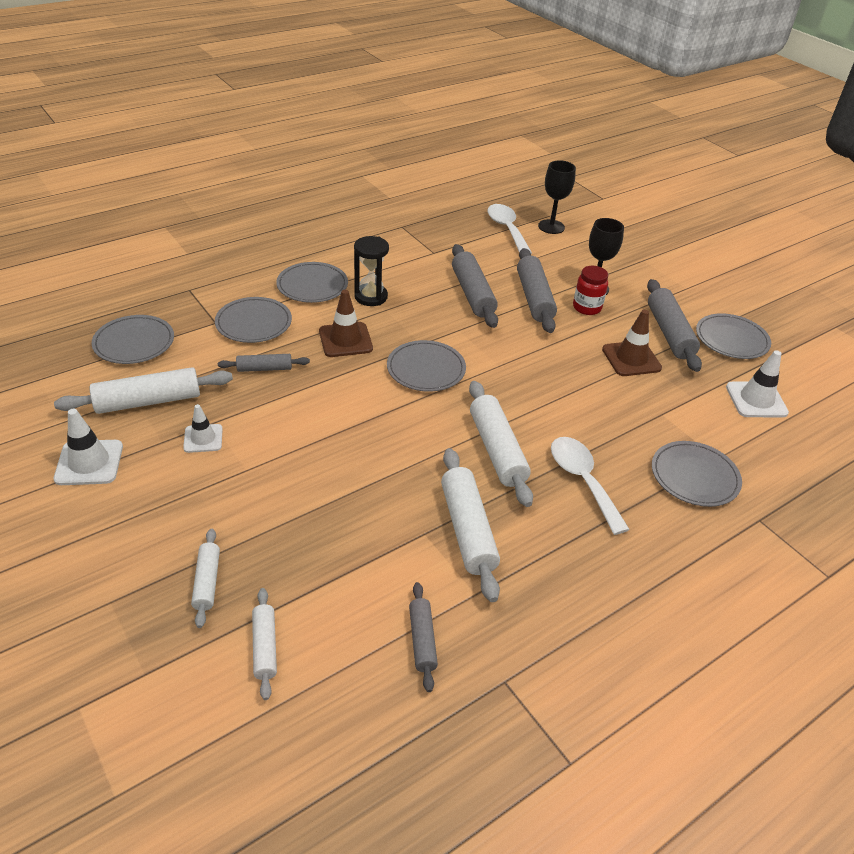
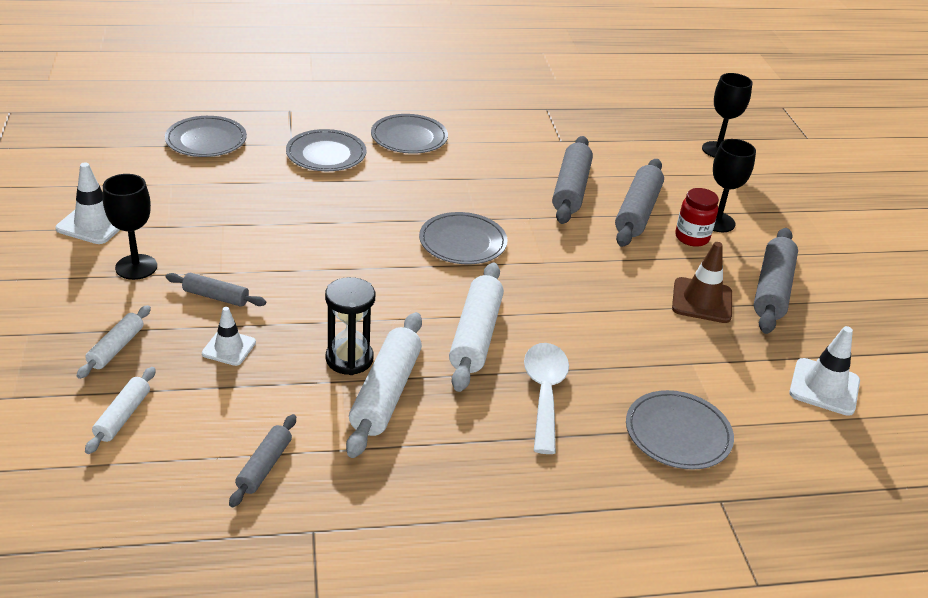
camera: 25 degrees right, 5 degrees down
(148, 401) = (181, 191): white rolling pin -> none
(164, 493) = (136, 267): none -> black goblet
(203, 438) = (203, 235): white traffic cone -> white traffic cone (229, 348)
(264, 368) = (305, 195): grey rolling pin -> grey rolling pin (216, 297)
(345, 340) = (402, 193): brown traffic cone -> none
(371, 297) = (460, 163): black hourglass -> black hourglass (349, 359)
(507, 229) = (662, 140): white spoon -> none
(731, 339) = (847, 319): grey plate -> none

